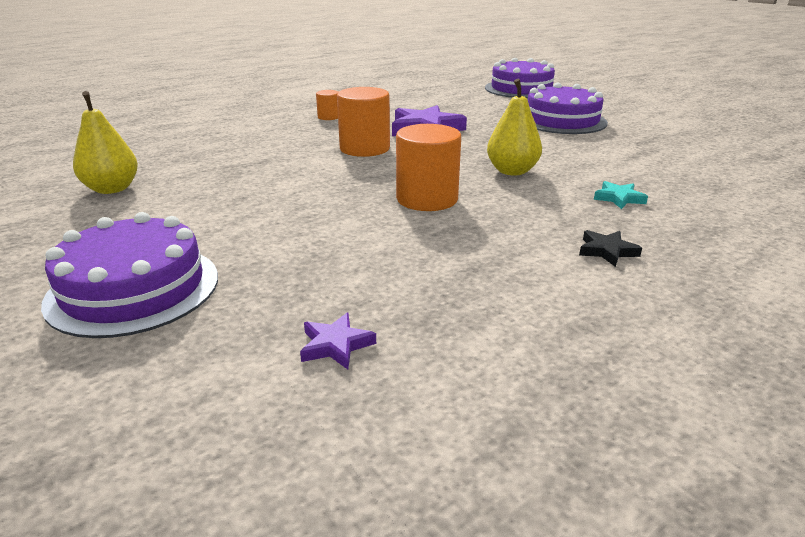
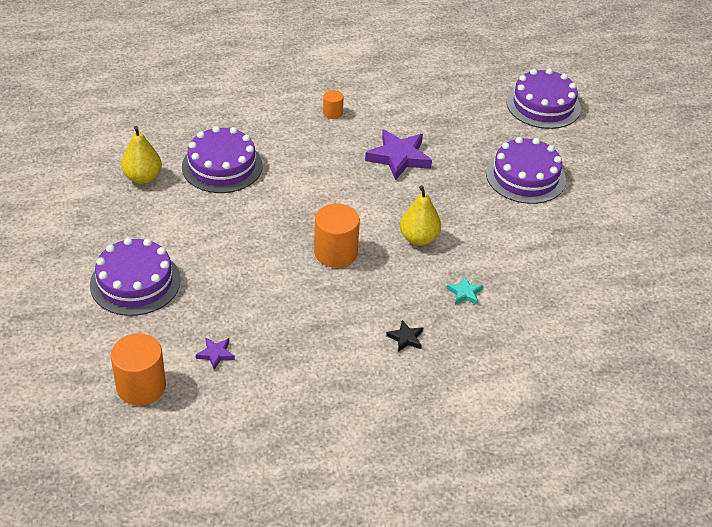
camera: 20 degrees right, 15 degrees up
(222, 164) = (222, 166): none -> purple cake
(364, 149) = (332, 174): orange cylinder -> orange cylinder (141, 386)

